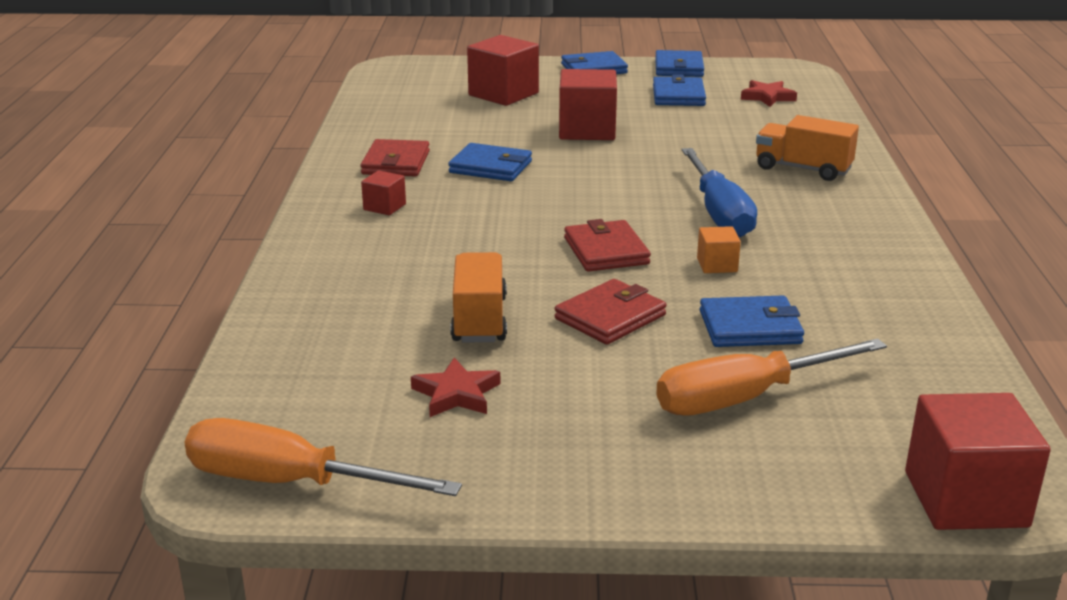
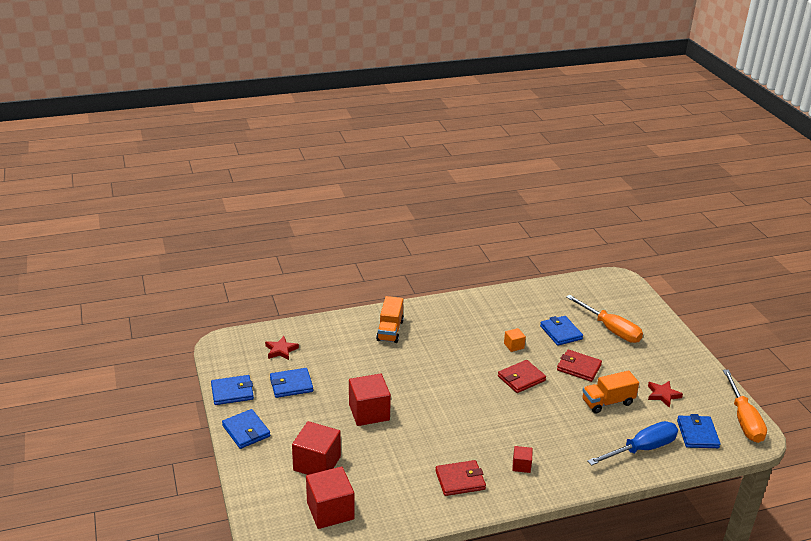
camera: 110 degrees left, 5 degrees up
(490, 167) = (445, 438): blue wallet -> blue wallet (697, 434)
(719, 213) = (459, 351): blue screwdriver -> blue screwdriver (641, 449)
(965, 499) = (630, 287): red cube -> red cube (330, 510)

